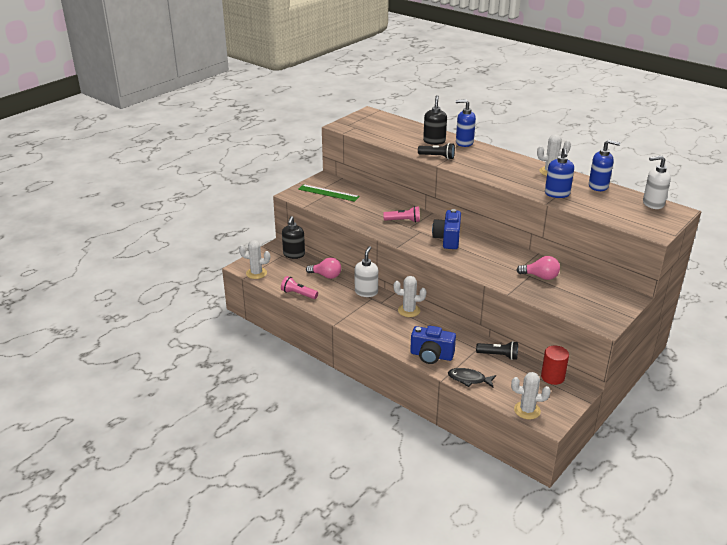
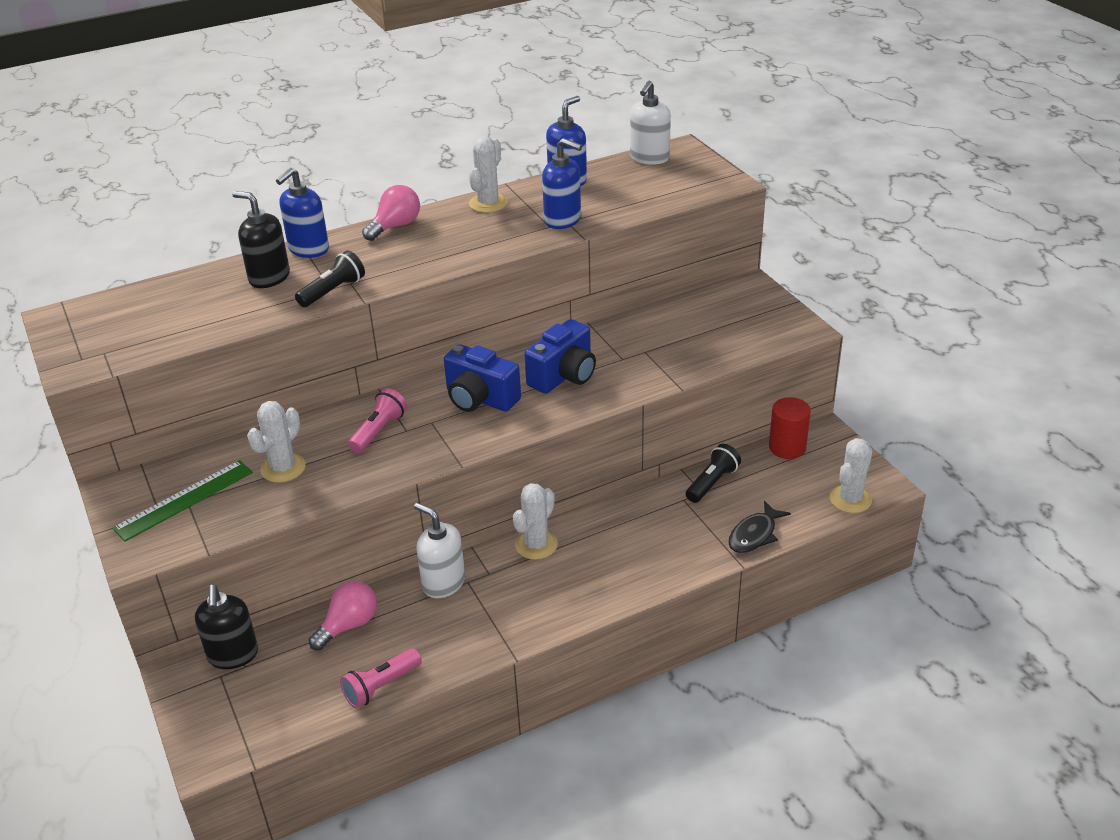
camera: 65 degrees left, 5 degrees up
(256, 273) = (253, 739): white cactus -> white cactus (283, 468)
(294, 254) = (233, 655): black soap dispenser -> black soap dispenser turned 45 degrees clockwise
(431, 355) = (675, 558): blue camera -> blue camera (564, 376)
(540, 277) = (654, 342): pink light bulb -> pink light bulb (395, 226)

